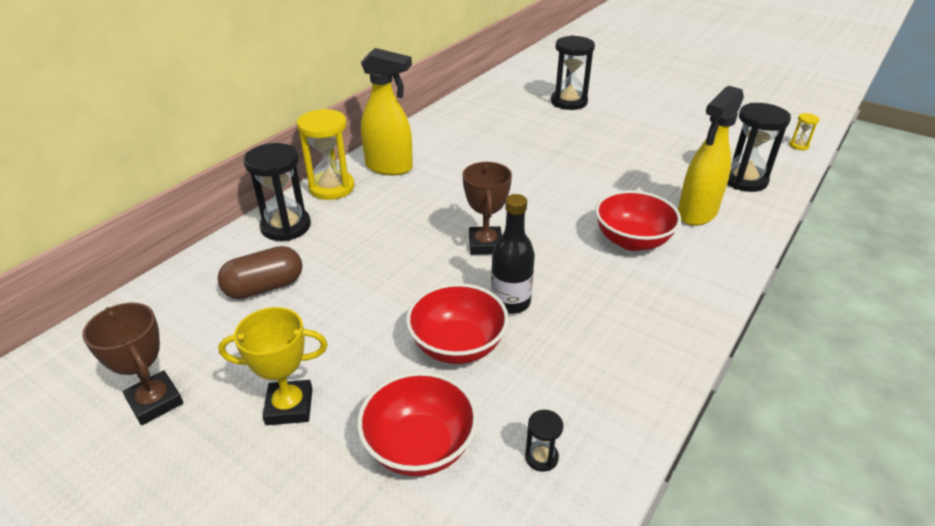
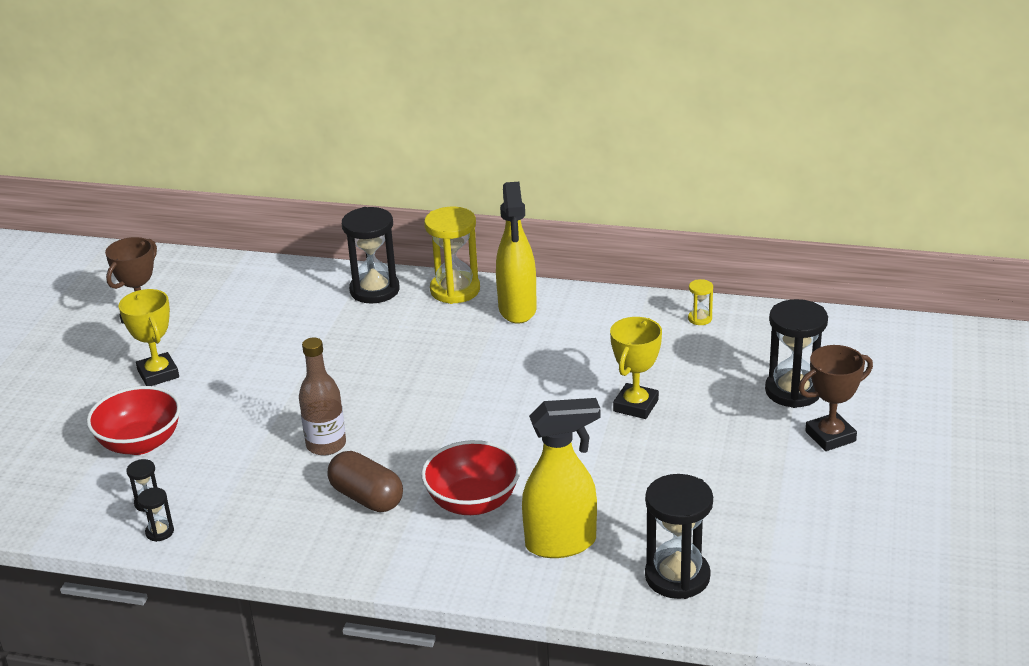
camera: 70 degrees right, 5 degrees down
(264, 287) = (284, 313): brown capsule -> brown capsule (366, 498)
(457, 346) = (254, 431): red bowl -> none
(485, 244) = (410, 408): brown trophy -> brown trophy (830, 436)
(510, 302) = (326, 445): black bottle -> brown bottle
(550, 151) = (635, 405): none -> yellow trophy
(600, 455) = (159, 532): none -> black hourglass
(696, 214) = (561, 543): yellow spray bottle -> yellow spray bottle turned 150 degrees clockwise
(798, 145) = (831, 625): yellow hourglass -> yellow hourglass (700, 319)

